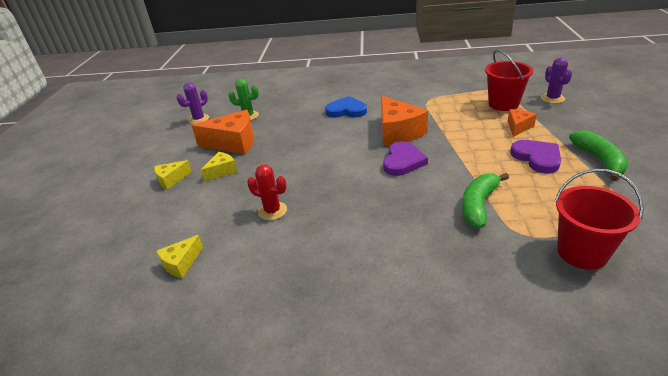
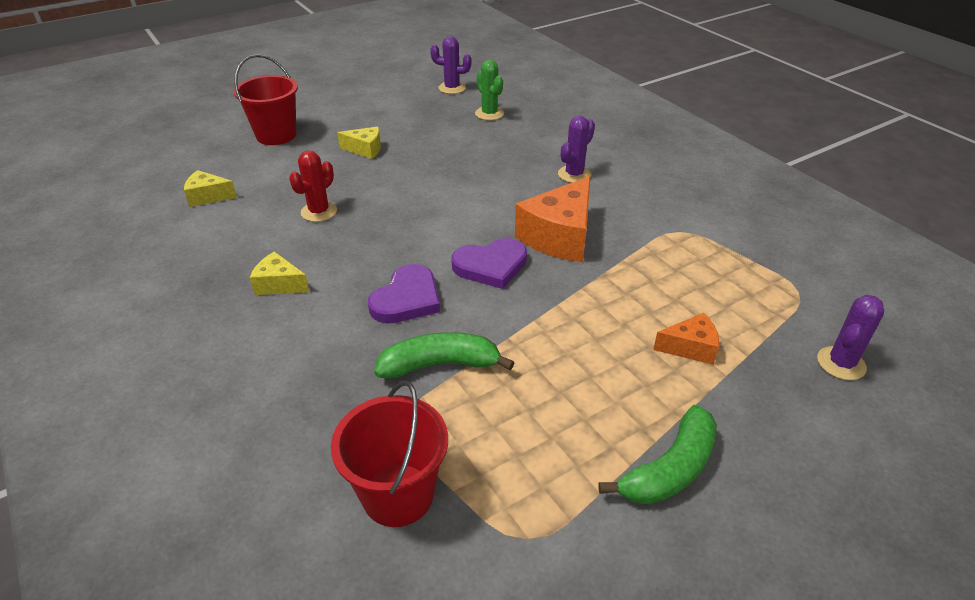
camera: 50 degrees right, 5 degrees up
(171, 180) = (328, 128): yellow cheese -> yellow cheese (279, 284)
(233, 143) = (424, 131): orange cheese -> none
(272, 211) = (319, 212): red cactus -> red cactus turned 45 degrees clockwise
(346, 110) = (574, 174): blue heart -> purple cactus
(503, 104) = (752, 311): red bucket -> red bucket (276, 135)
(537, 158) = (612, 392): purple heart -> purple heart (407, 299)

